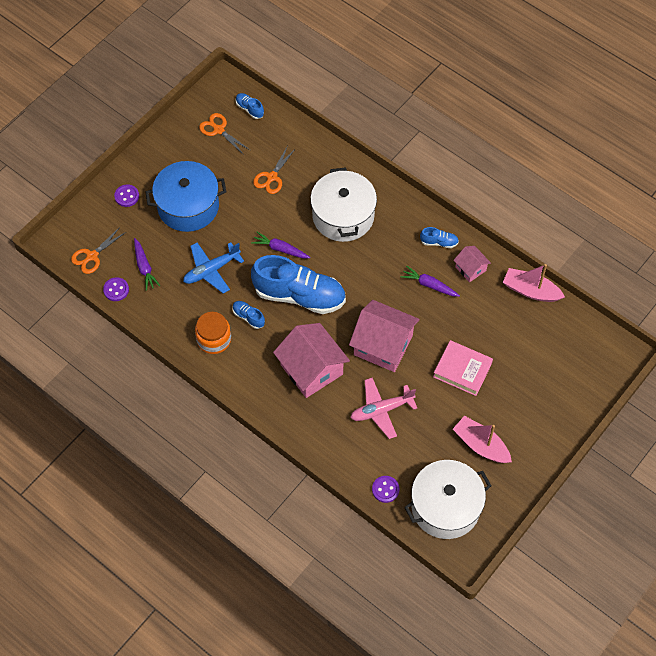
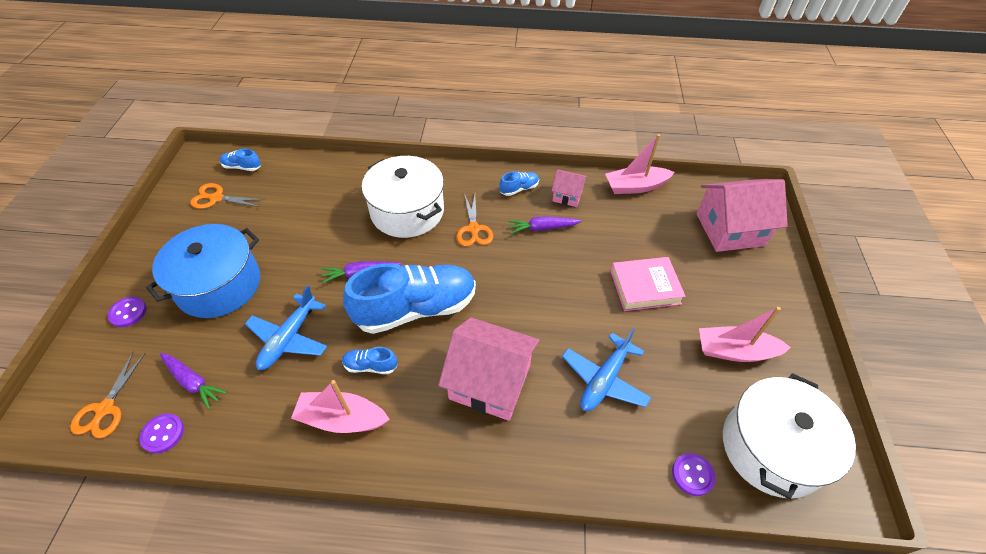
camera: 35 degrees left, 10 degrees down
(214, 339) = (342, 419): orange jar -> pink boat
(272, 177) = (305, 213): orange scissors -> orange scissors (473, 229)
(381, 410) = (604, 379): pink plane -> blue plane
(383, 345) = (546, 309): pink house -> pink house (729, 229)

